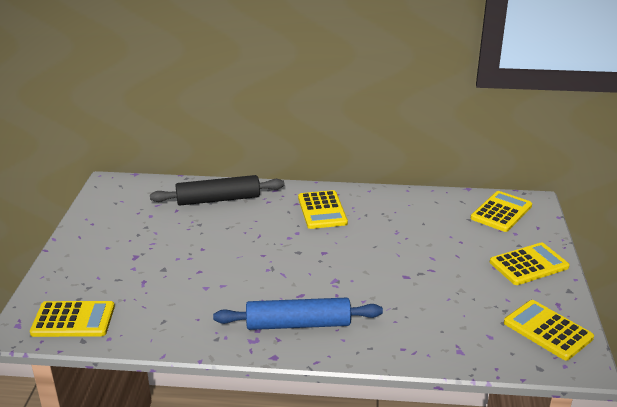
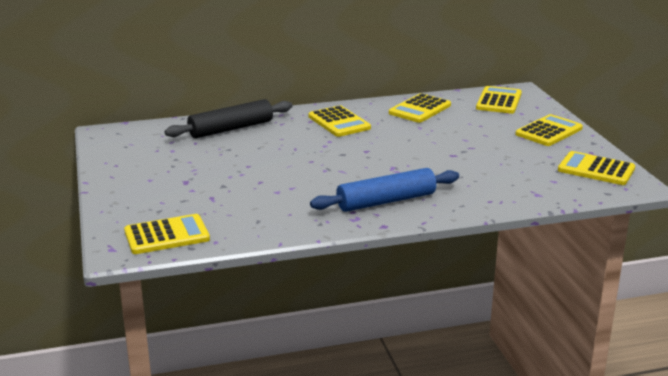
camera: 20 degrees left, 5 degrees down
(412, 208) = (420, 109): none -> yellow calculator

